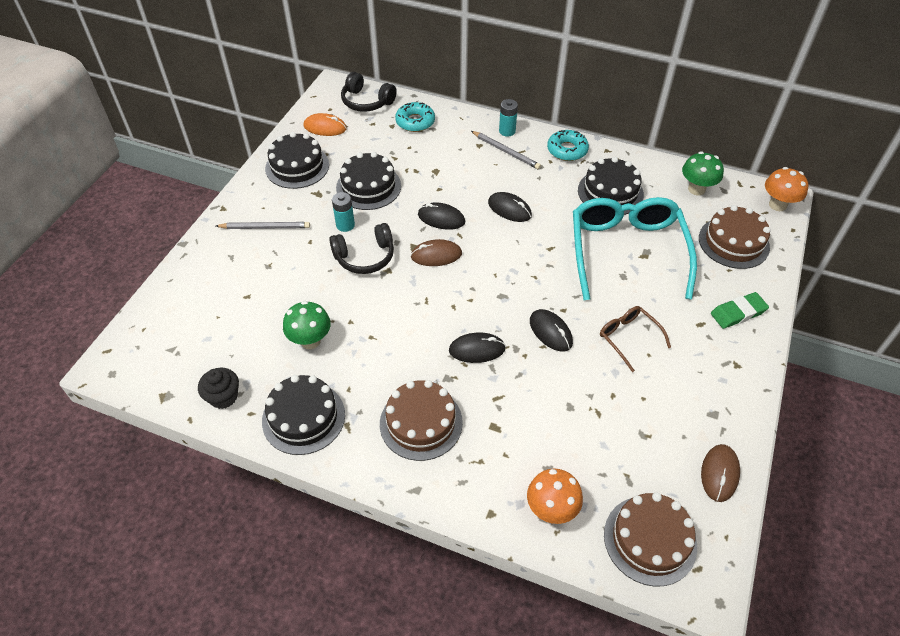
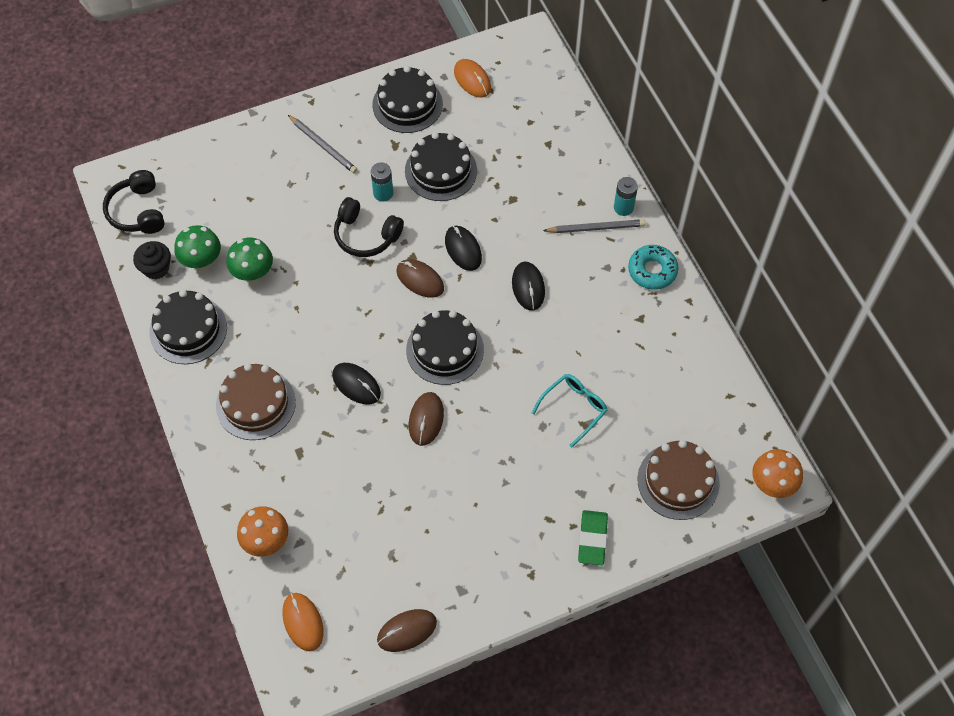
camera: 45 degrees right, 10 degrees up
(366, 101) = (538, 78): black headphones -> black headphones (137, 211)
(415, 122) = (554, 133): turquoise donut -> none
(506, 151) = (596, 228): grey pencil -> grey pencil turned 90 degrees counterclockwise
(550, 332) = (426, 419): black mouse -> brown mouse
(610, 192) = (635, 344): black cake -> black cake (445, 350)
(627, 252) = (574, 408): turquoise glasses -> turquoise glasses, size x0.46
(629, 338) = (477, 478): brown glasses -> none
(650, 540) = (303, 622): brown cake -> orange mouse
(696, 189) = (717, 406): green mushroom -> green mushroom (202, 262)
(738, 313) = (592, 539): green eraser -> green eraser turned 75 degrees clockwise

